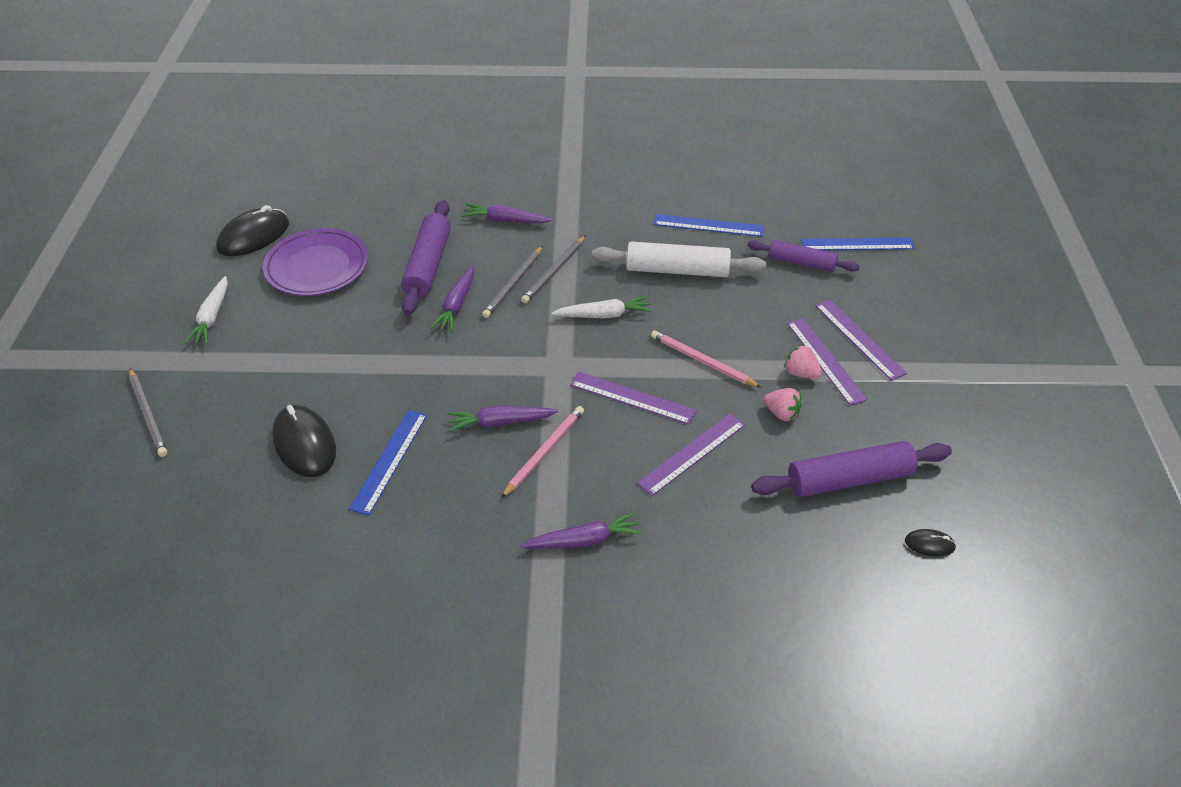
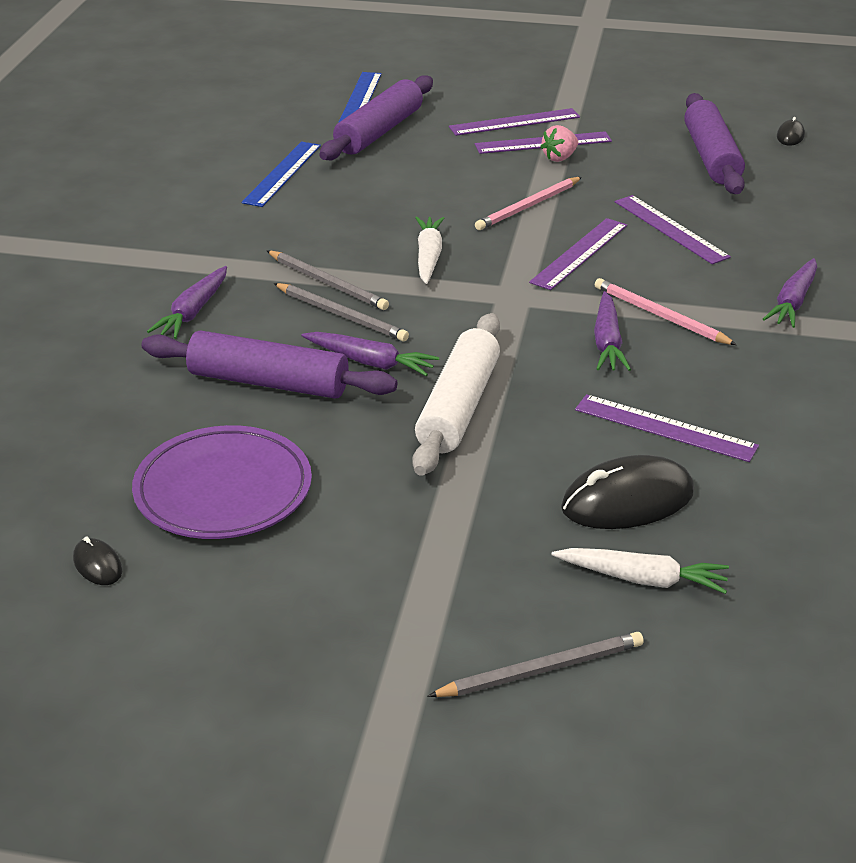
camera: 80 degrees left, 10 degrees down
(212, 317) = (312, 607): white carrot -> white carrot (642, 579)
(253, 236) = (97, 565): black mouse -> black mouse, size x0.47
(389, 460) = (665, 428): blue ruler -> purple ruler
(584, 540) = (793, 302): purple carrot -> purple carrot turned 150 degrees counterclockwise
(677, 270) = (361, 202): white rolling pin -> white rolling pin (458, 407)
(781, 413) = (618, 175): pink strawberry -> none
(801, 263) = (379, 132): purple rolling pin -> purple rolling pin, size x1.52

